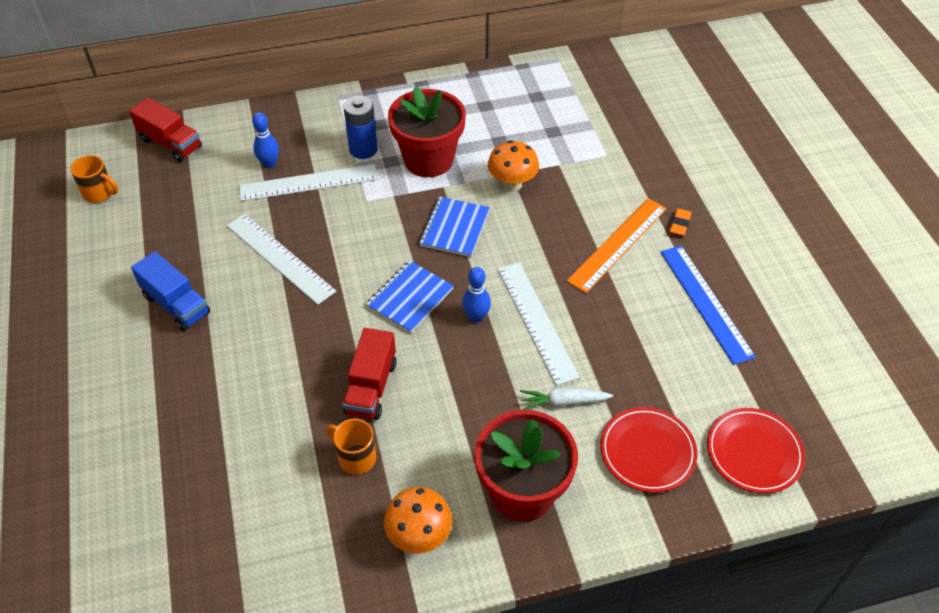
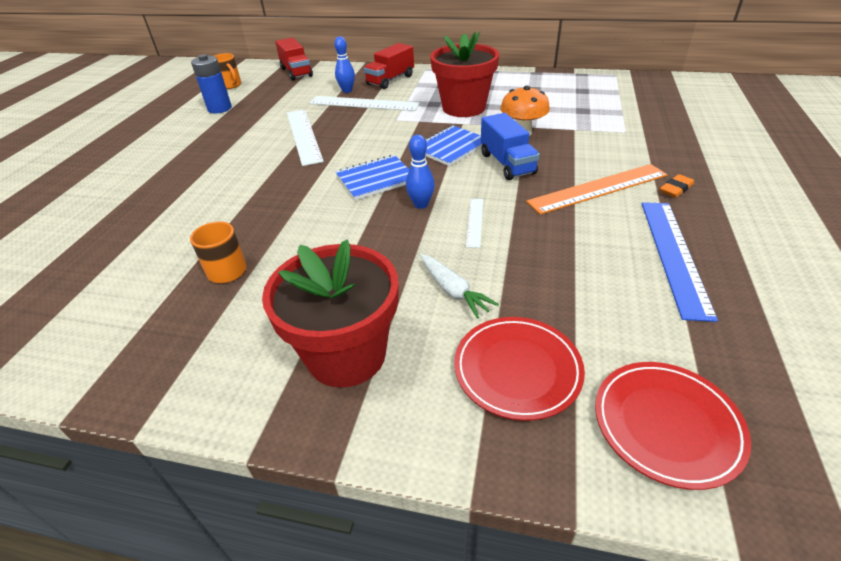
camera: 30 degrees right, 10 degrees down
(176, 304) = (210, 143): blue truck -> blue truck (507, 163)
(363, 149) = (419, 95): blue battery -> blue battery (219, 108)
(371, 387) = (289, 226): red truck -> red truck (390, 80)
(419, 536) = (214, 354): orange mushroom -> none
(537, 321) = (475, 222): white ruler -> white ruler, size x0.51
(563, 402) = (453, 291): white carrot -> white carrot turned 150 degrees counterclockwise

